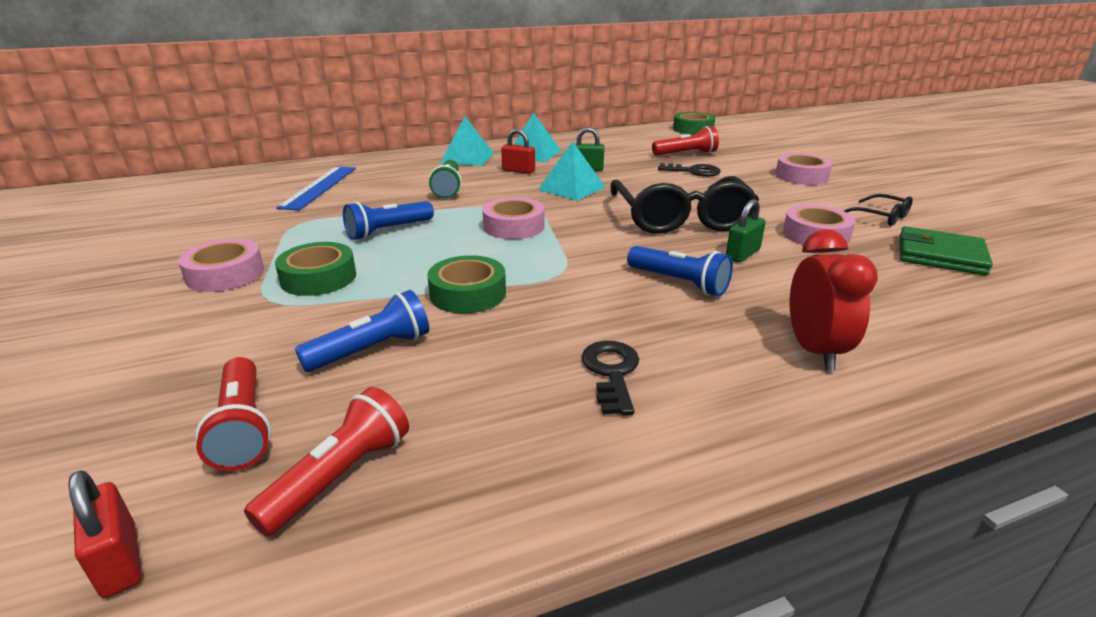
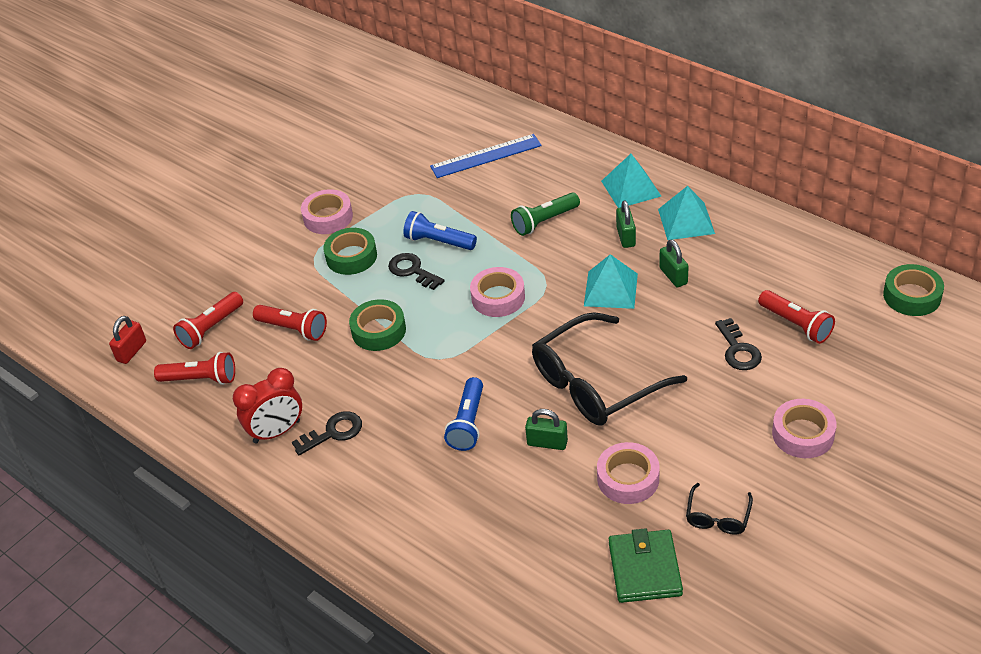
camera: 65 degrees right, 15 degrees up
(372, 350) = (293, 329): blue flashlight -> red flashlight
(405, 252) = (412, 270): none -> black key
(518, 171) = (625, 237): red padlock -> green padlock
(814, 350) = (417, 515): red clock -> red clock (277, 432)

